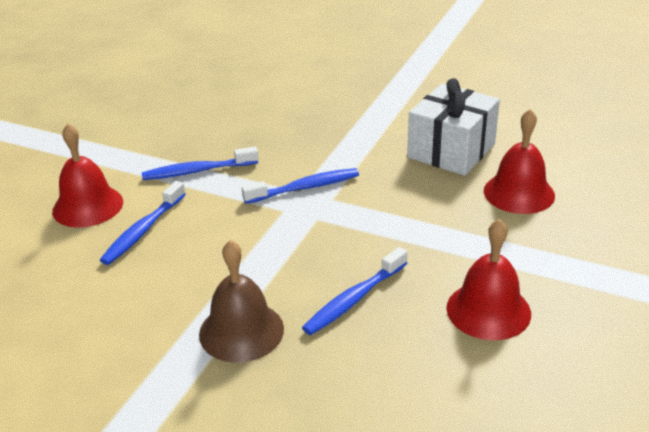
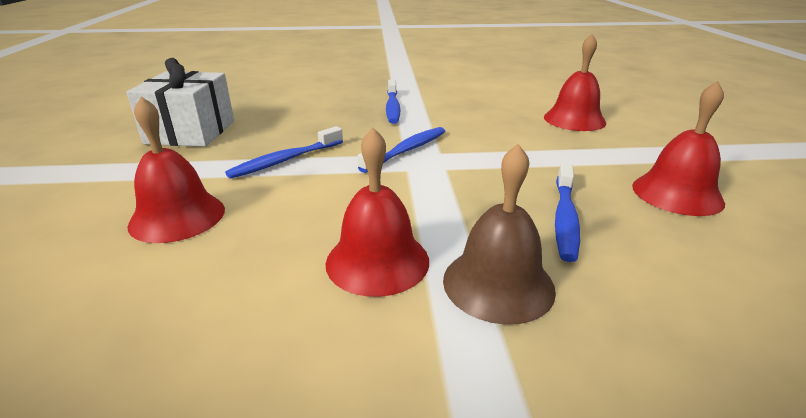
camera: 30 degrees left, 5 degrees down
(143, 230) = (272, 222): blue toothbrush -> blue toothbrush (392, 108)
(182, 286) = (377, 261): none -> red bell
(451, 151) = (491, 107): white gift -> white gift (191, 132)

